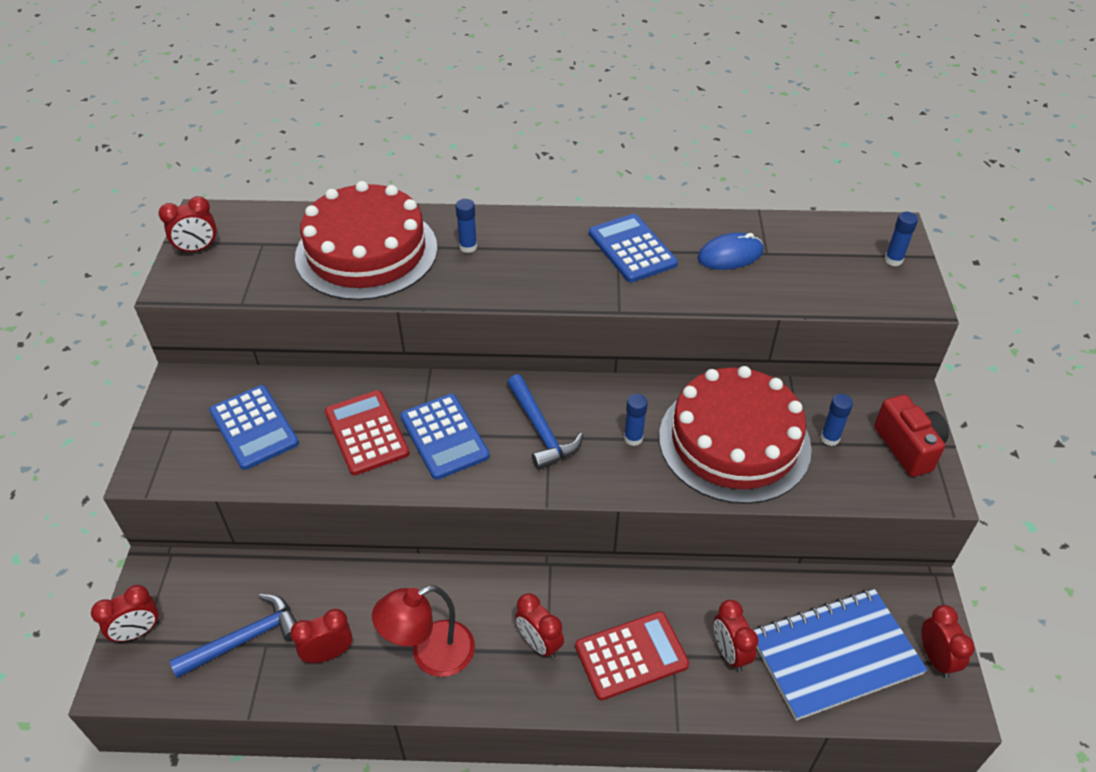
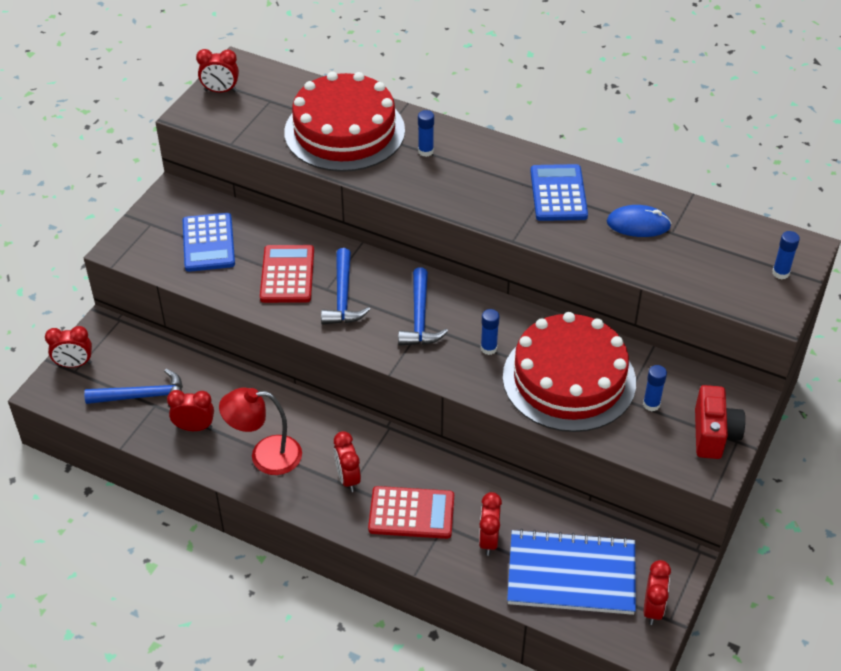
camera: 25 degrees right, 0 degrees up
(444, 437) = (343, 297): blue calculator -> blue hammer

